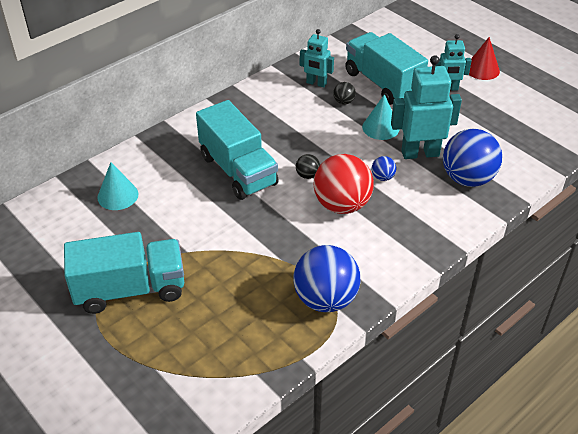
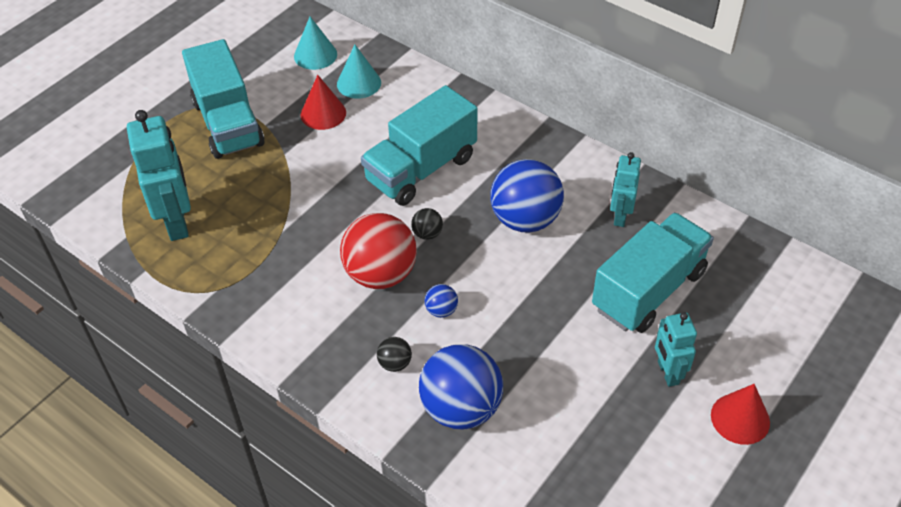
camera: 80 degrees right, 5 degrees up
(147, 222) = (323, 113): none -> red cone
(325, 299) = (226, 278): blue ball -> blue ball (525, 219)
(343, 102) = (588, 251): black ball -> black ball (395, 363)
(380, 127) = (545, 298): turquoise cone -> turquoise cone (315, 55)
(420, 153) = (502, 348): turquoise robot -> turquoise robot (177, 222)

